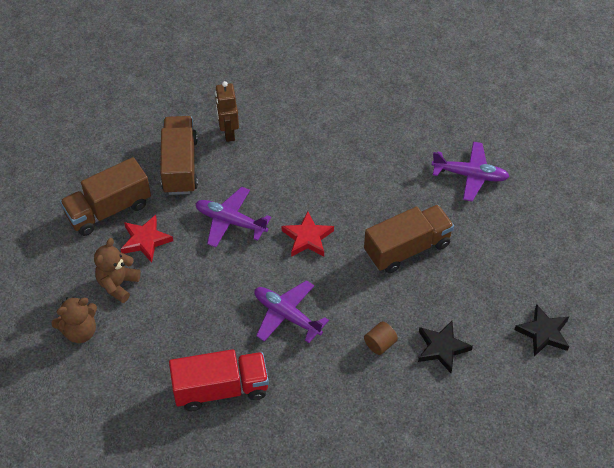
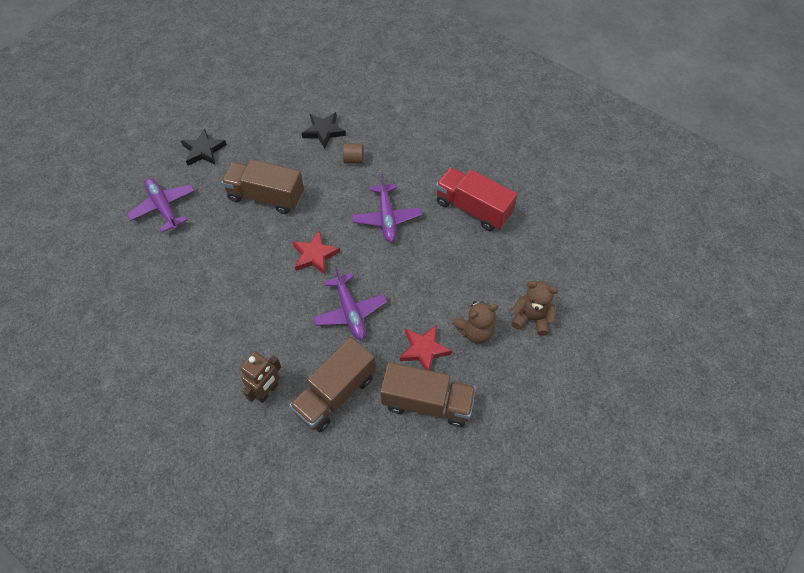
camera: 135 degrees left, 5 degrees up
(543, 333) = (262, 97): black star -> black star (203, 150)

